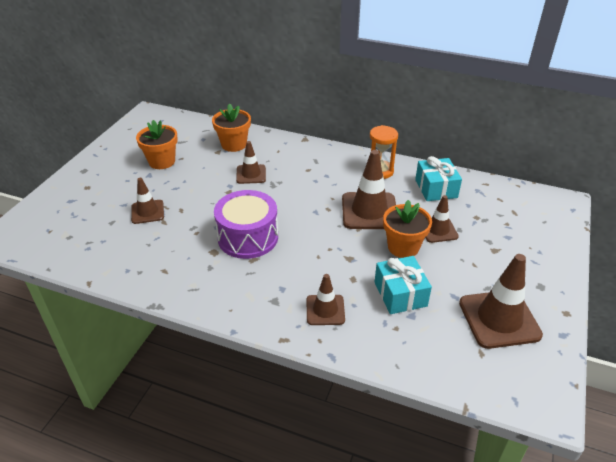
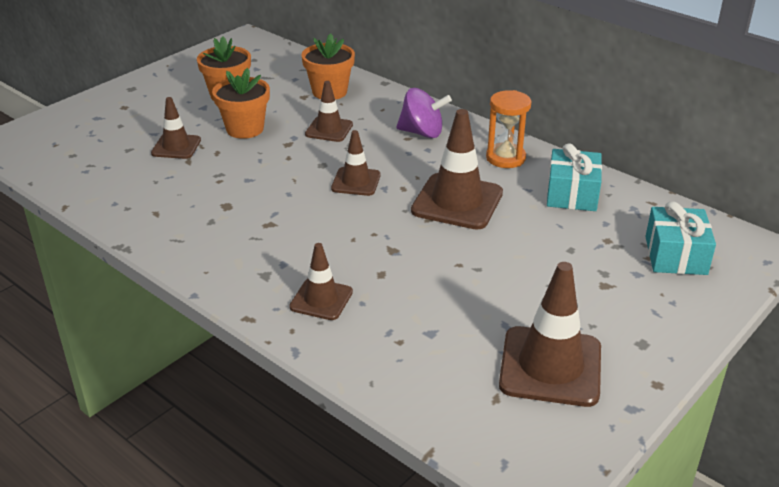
camera: 20 degrees right, 5 degrees down
(248, 237) = (278, 199): purple drum -> none
(315, 163) = (422, 133): none -> purple spinning top
(400, 294) = (432, 305): turquoise gift -> turquoise gift (676, 255)
(403, 247) = (474, 253): orange flower pot -> orange flower pot (245, 129)
(438, 230) = (538, 244): brown traffic cone -> brown traffic cone (356, 182)

